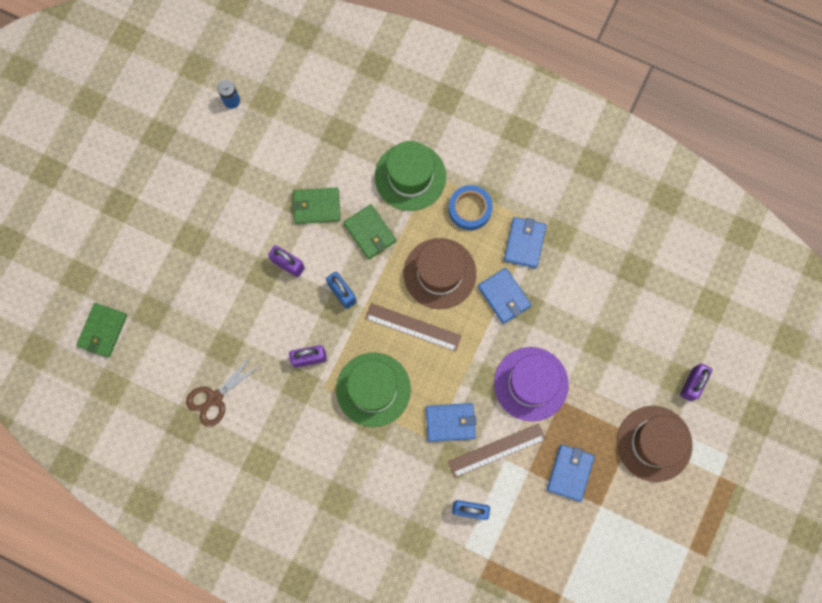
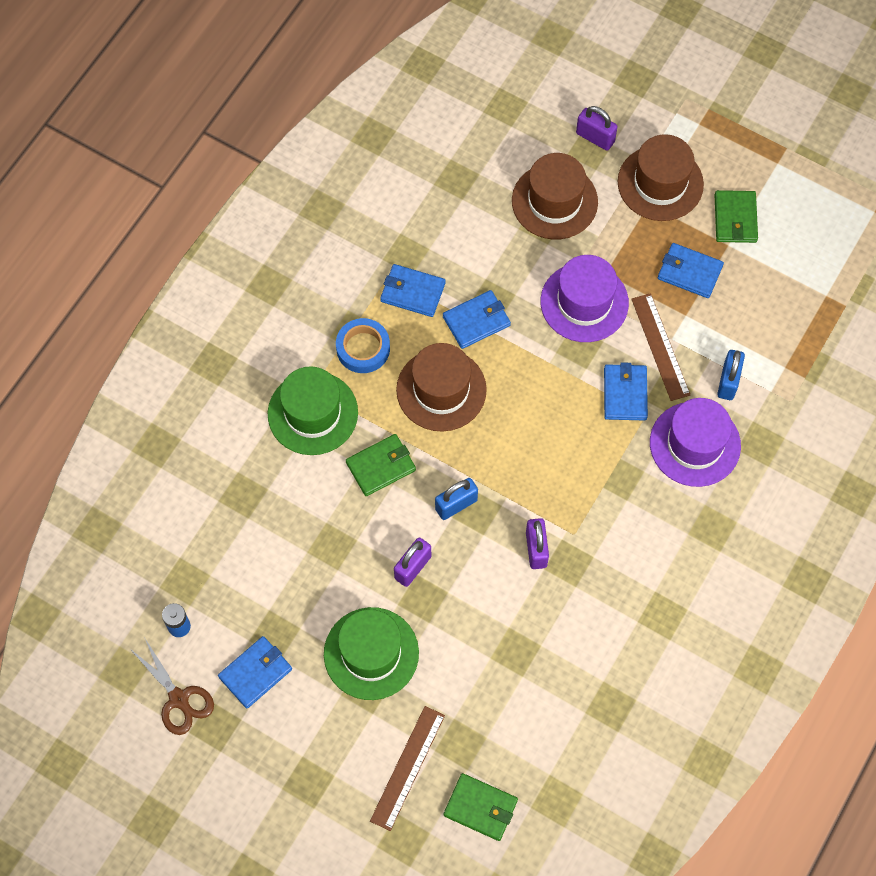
camera: 85 degrees left, 10 degrees down
(199, 158) = (255, 673): none -> blue wallet
(215, 398) = (579, 667): brown scissors -> brown scissors (179, 699)
(316, 206) = (339, 528): green wallet -> green wallet (735, 218)
(373, 389) = (580, 477): green hat -> green hat (371, 653)
(410, 483) = (695, 444): none -> purple hat
(413, 327) = (506, 426): brown ruler -> brown ruler (407, 767)
(624, 353) = (554, 201): none -> brown hat

